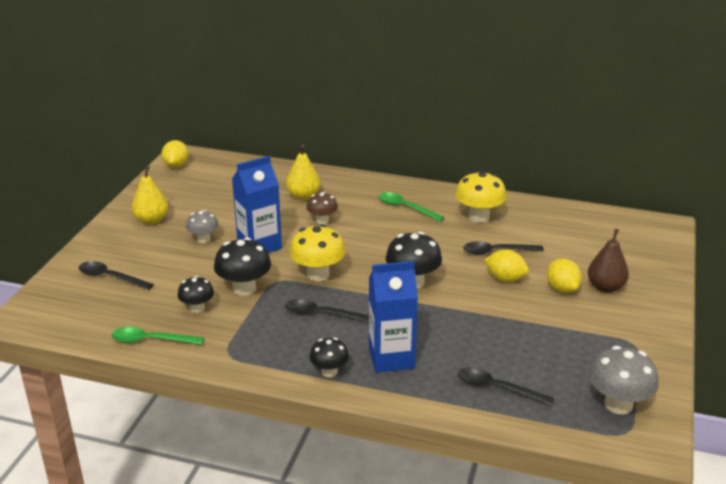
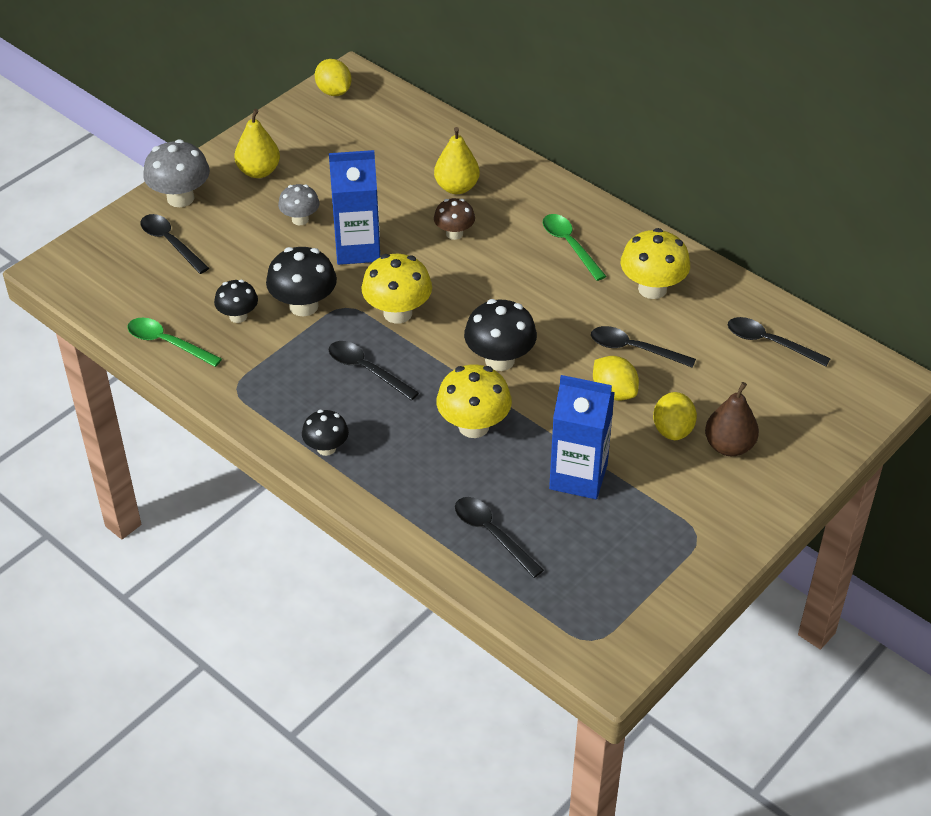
camera: 25 degrees right, 15 degrees up
(176, 165) = (334, 92): yellow lemon -> yellow lemon turned 60 degrees counterclockwise
(391, 358) = (404, 454): blue carton -> blue carton (578, 476)
(427, 325) = (473, 426): none -> yellow mushroom
(577, 226) = (769, 343): none -> black spoon
(618, 404) = (612, 604): grey mushroom -> grey mushroom (180, 198)

